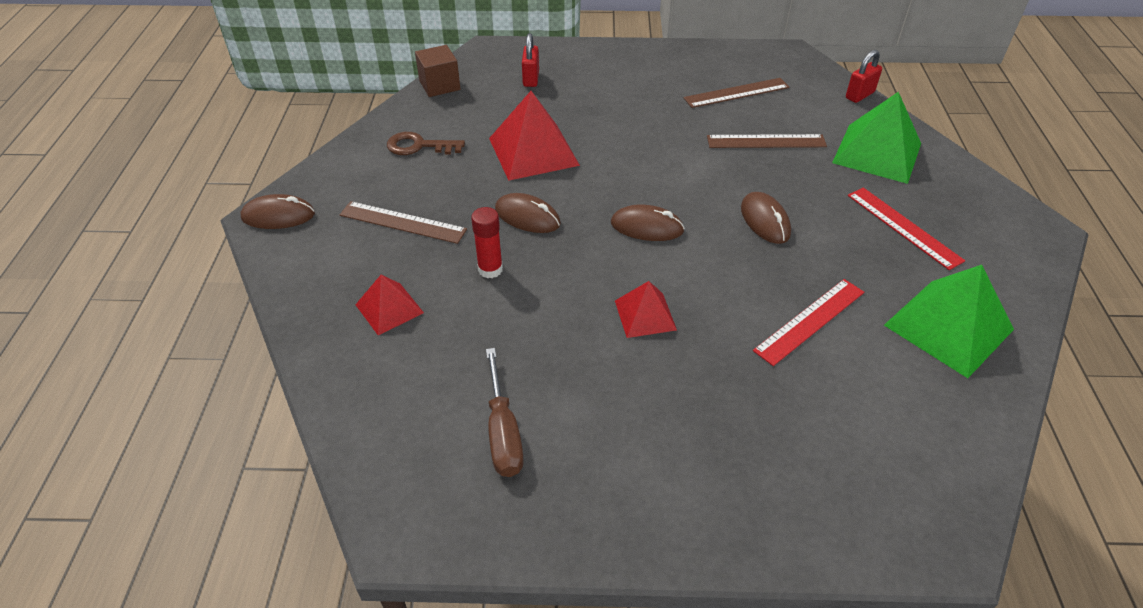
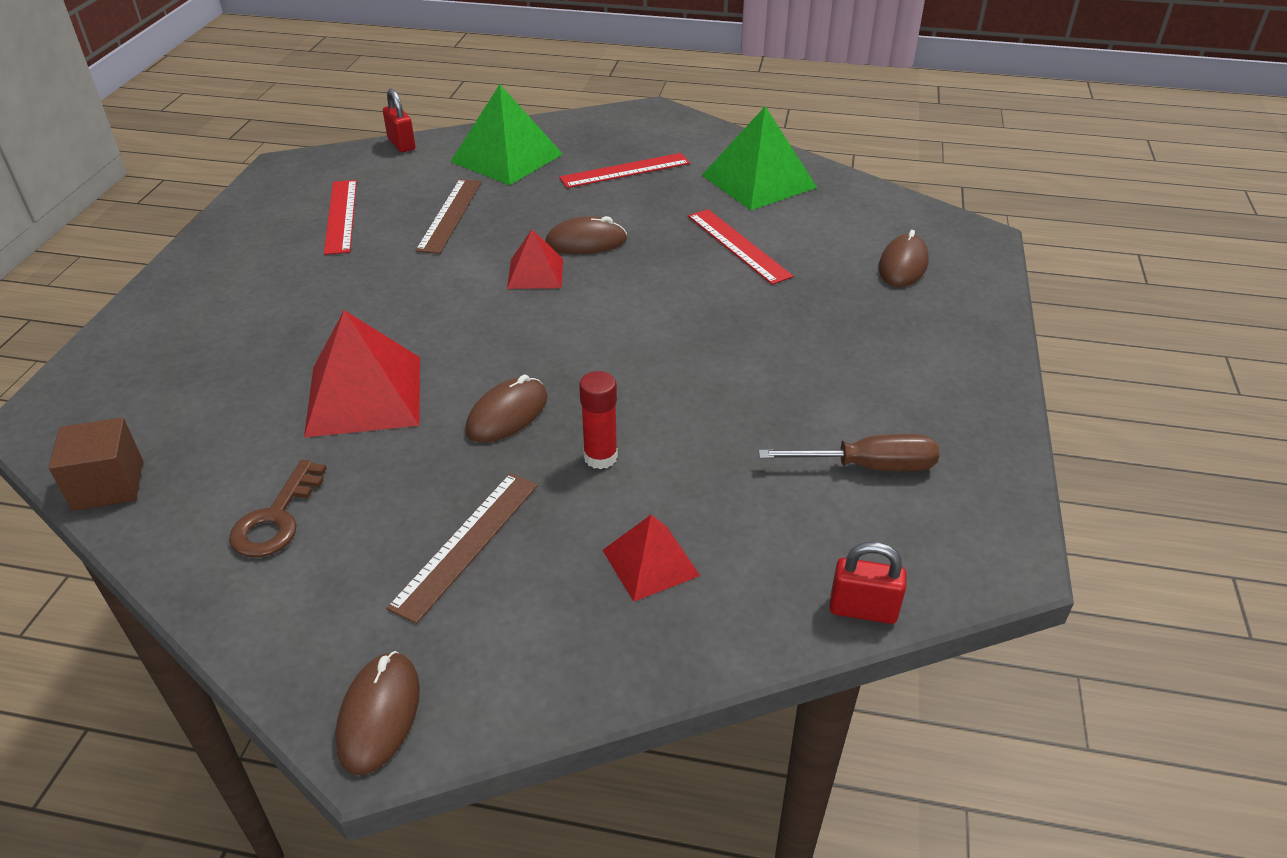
camera: 80 degrees left, 5 degrees down
(531, 79) = (172, 380): red padlock -> red padlock (863, 609)
(645, 315) = (709, 343): red pyramid -> red pyramid (535, 273)
(647, 227) = (566, 320): brown mouse -> brown mouse (903, 265)
(736, 93) = (341, 216): brown ruler -> red ruler

